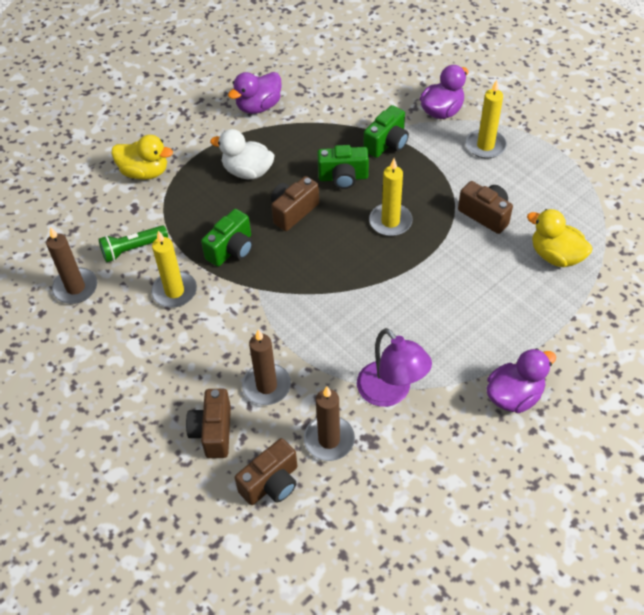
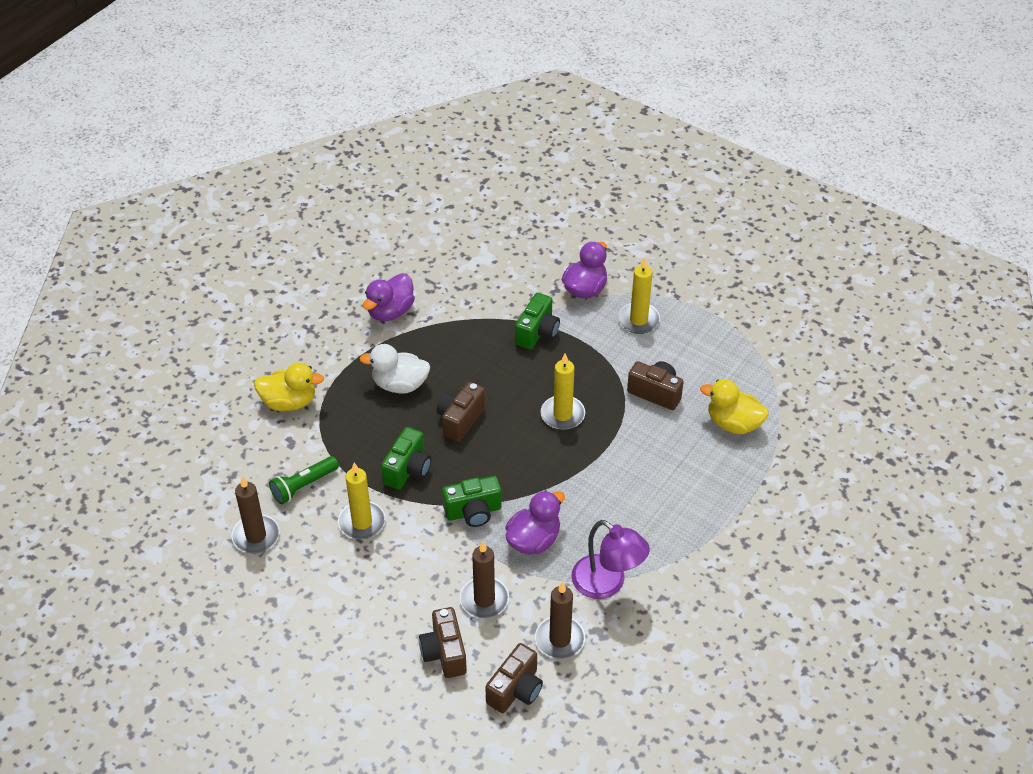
camera: 15 degrees left, 5 degrees down
(343, 177) = (502, 376): green camera -> green camera (473, 512)
(514, 396) = (724, 566): purple duck -> purple duck (533, 540)

